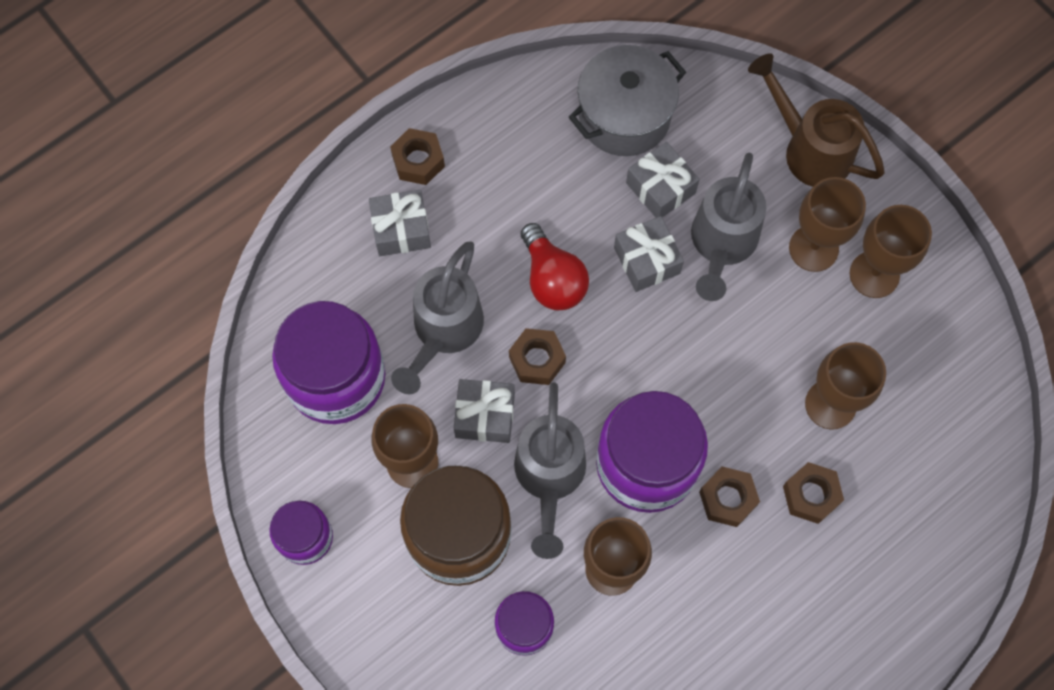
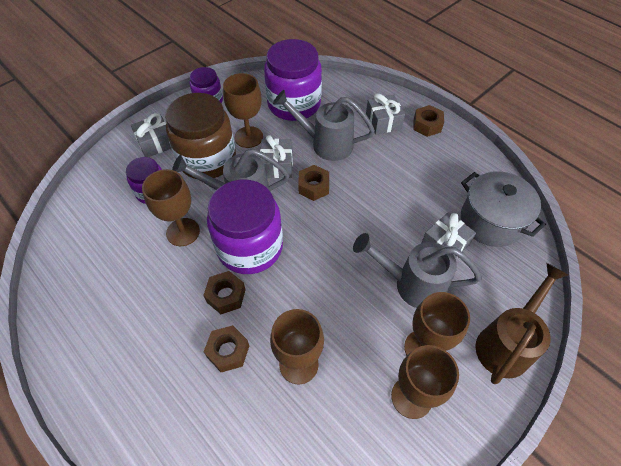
camera: 85 degrees right, 15 degrees down
(552, 279) = (367, 191): red light bulb -> none
(646, 260) = (390, 239): grey gift -> grey gift (156, 143)

